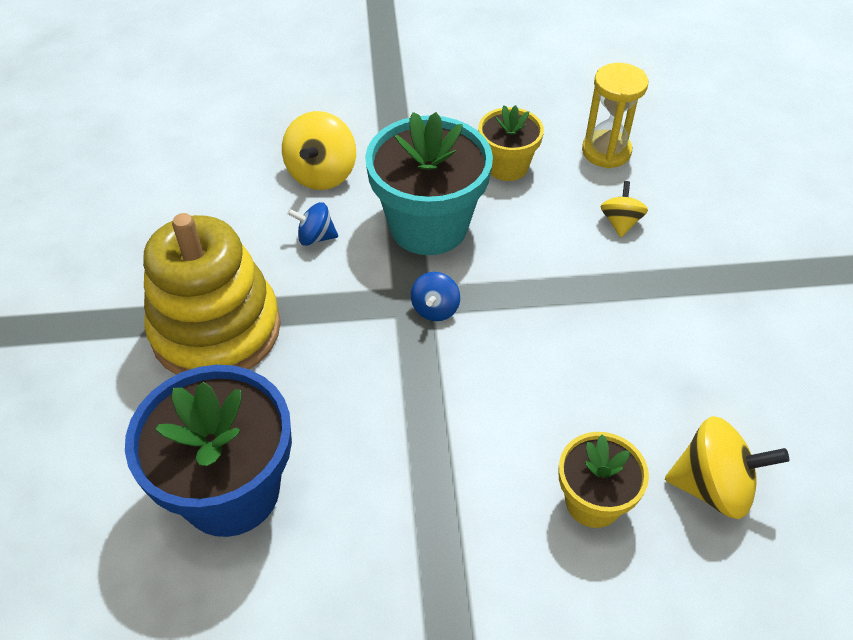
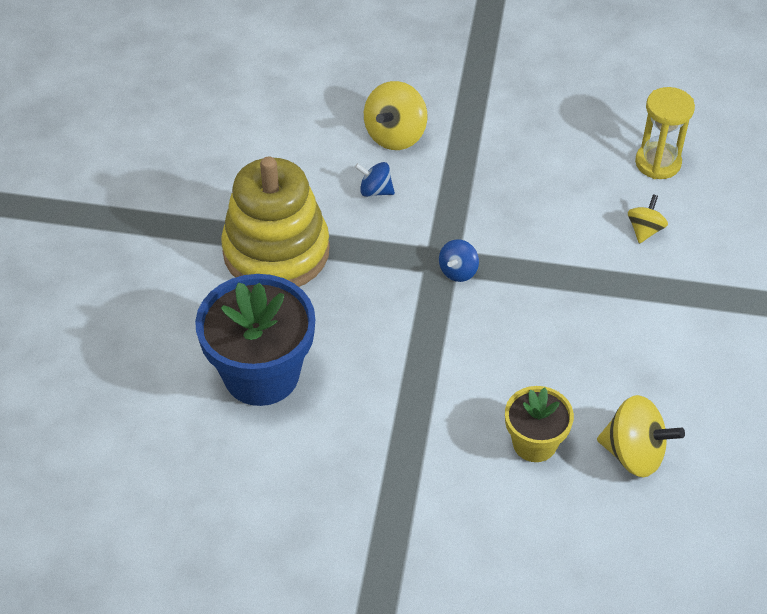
camera: 15 degrees right, 0 degrees up
(428, 226) = (474, 200): turquoise flower pot -> none
(507, 166) = (562, 159): yellow flower pot -> none

